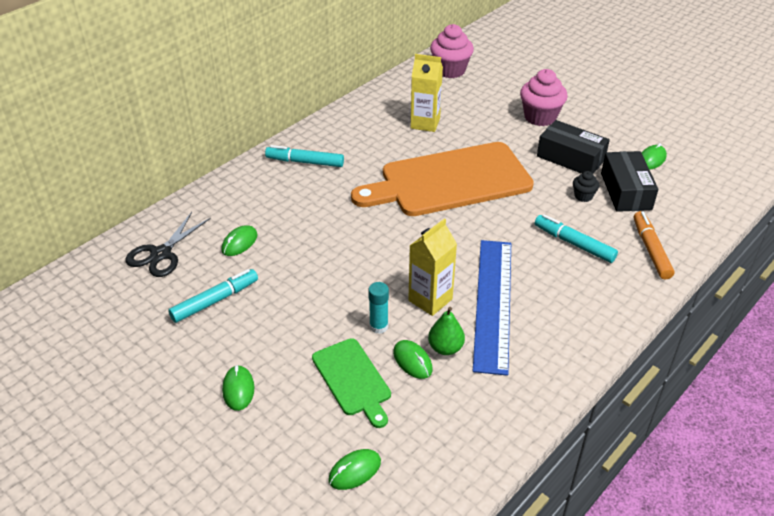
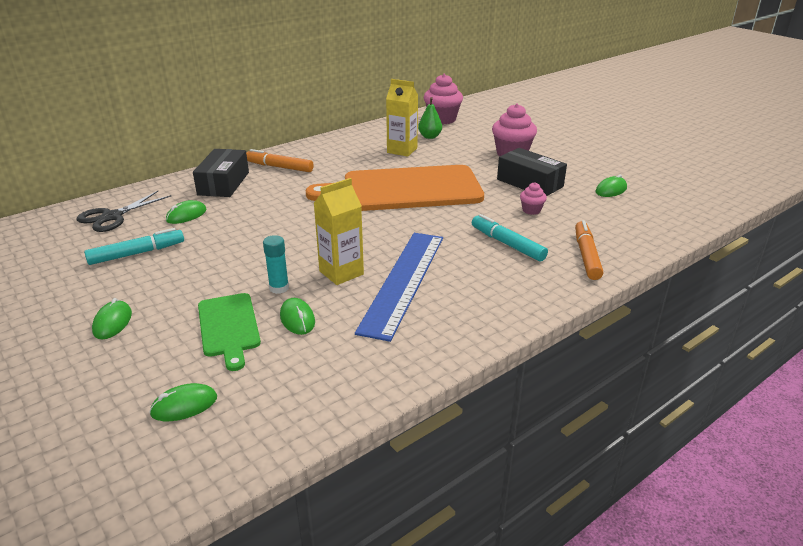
camera: 10 degrees right, 10 degrees down
(305, 162) = (279, 167): turquoise marker -> orange marker
(445, 348) = (336, 312): green pear -> green pear (430, 137)
(583, 196) = (531, 210): black cupcake -> pink cupcake
(625, 191) = (576, 210): black box -> black box (223, 183)

